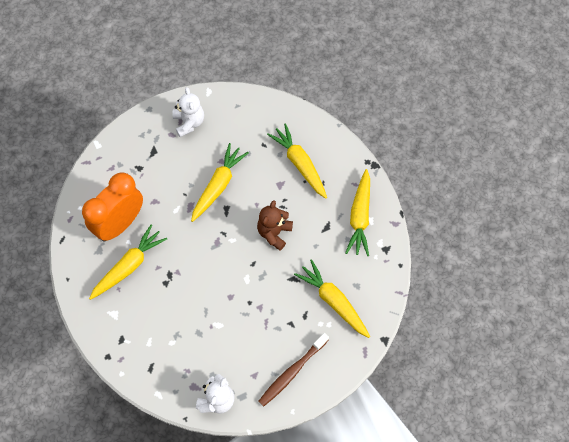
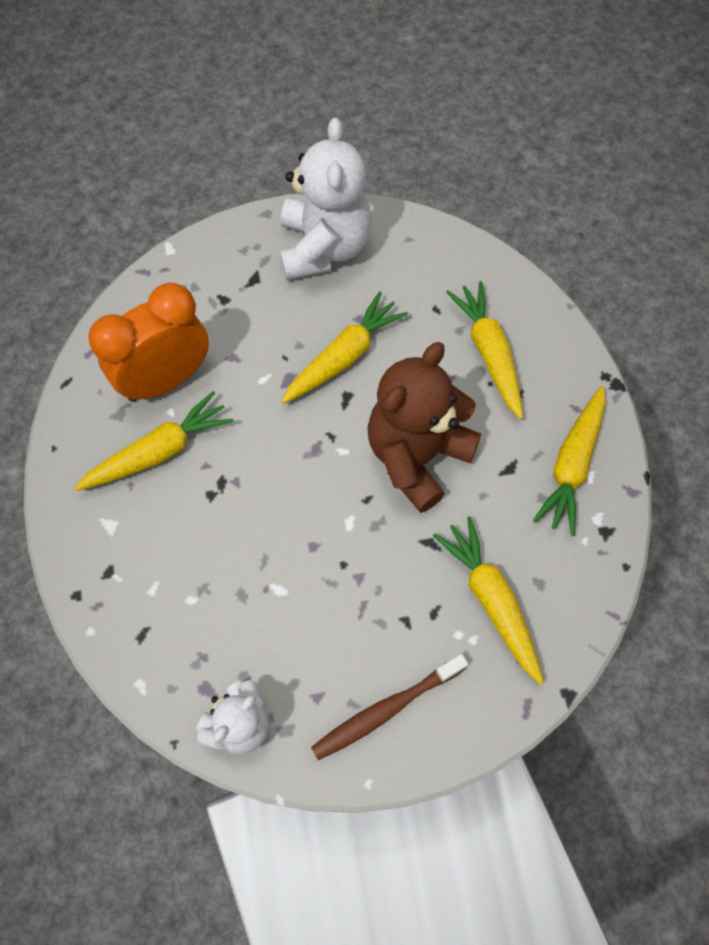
camera: 15 degrees right, 0 degrees up
(189, 123) = (324, 248): white teddy bear -> white teddy bear, size x1.74
(274, 233) = (417, 456): brown teddy bear -> brown teddy bear, size x1.74

